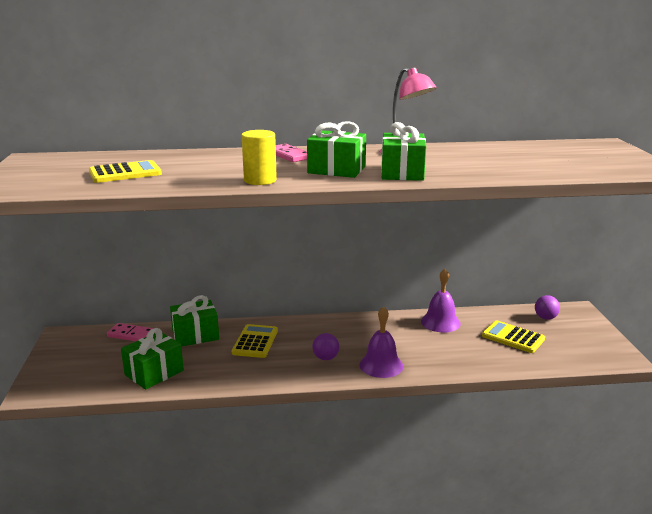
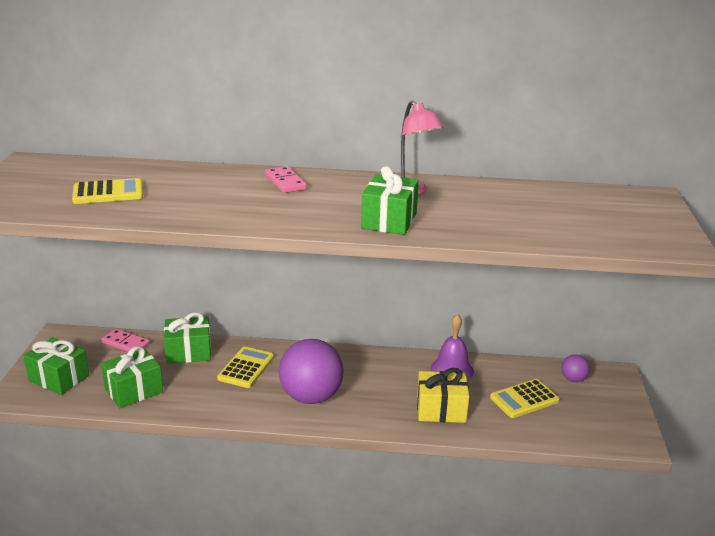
camera: 10 degrees right, 5 degrees up
(260, 180) = (235, 217): yellow cylinder -> none
(325, 358) = (311, 397): purple ball -> purple ball, size x2.24
(336, 170) = (322, 209): green gift -> green gift (59, 378)
(381, 365) = (365, 413): purple bell -> none
(446, 354) = (441, 409): none -> yellow gift
(513, 337) = (524, 399): yellow calculator -> yellow calculator turned 75 degrees counterclockwise

